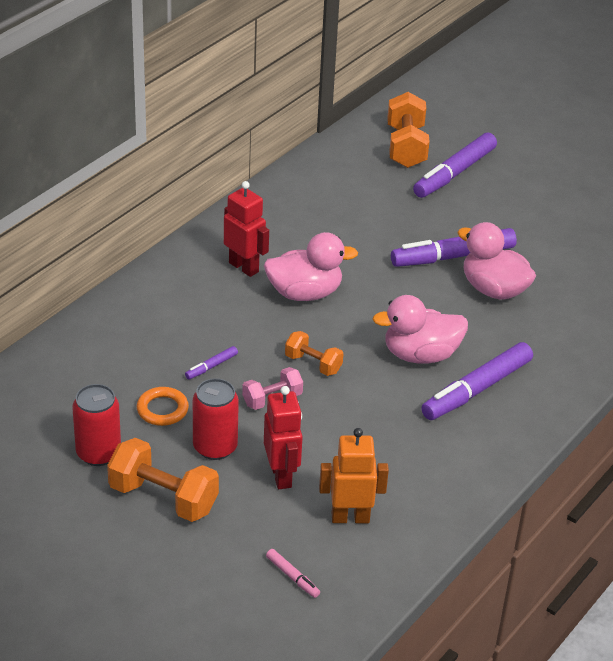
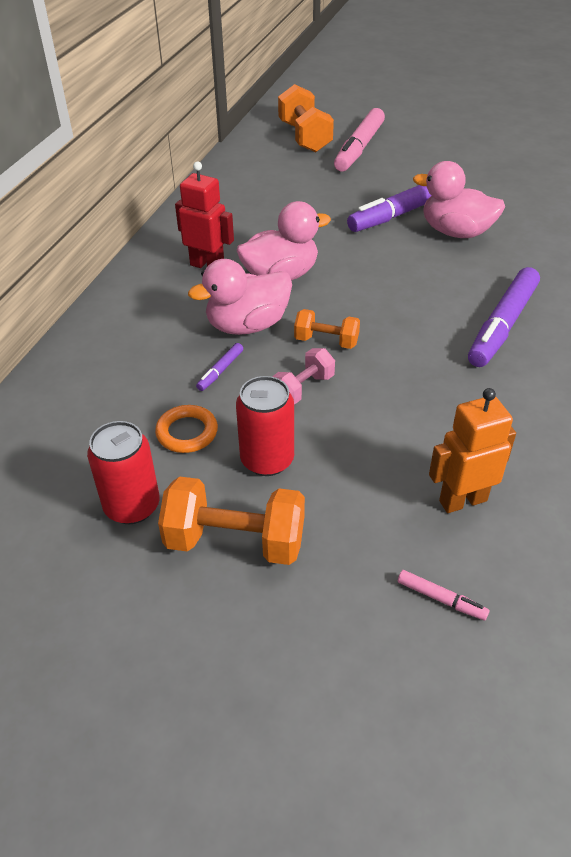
camera: 15 degrees left, 5 degrees up
(281, 476) = (359, 472): red robot -> none
(420, 355) = (427, 306): pink duck -> pink duck (247, 325)
(454, 173) = (359, 148): purple marker -> pink marker

